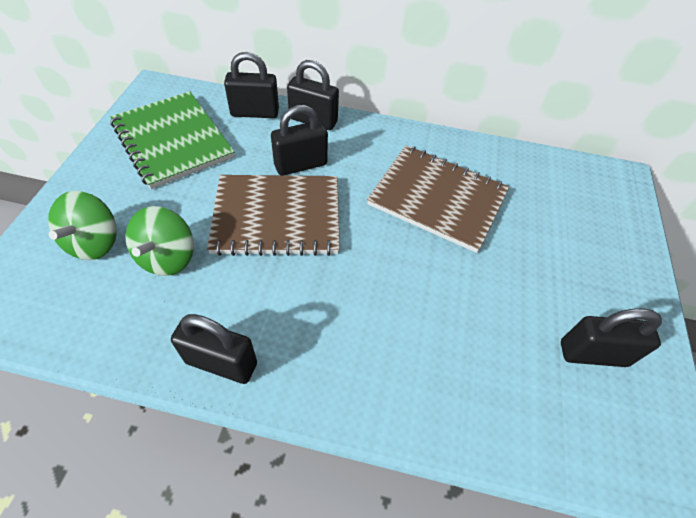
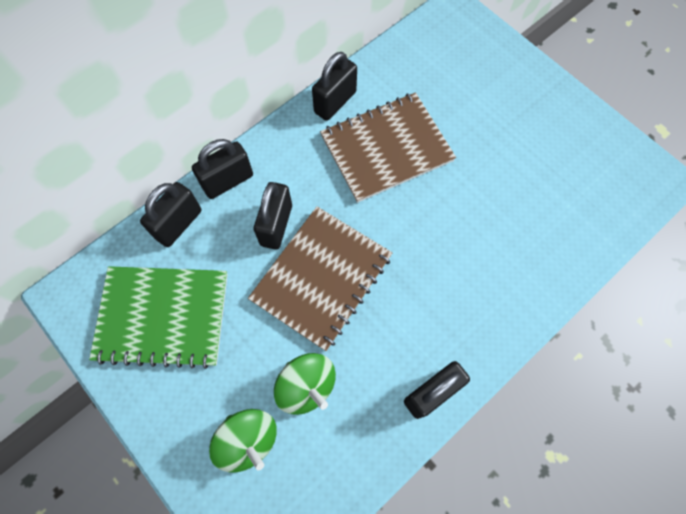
camera: 50 degrees left, 15 degrees up
(593, 354) = (569, 154): black padlock -> black padlock (335, 102)

